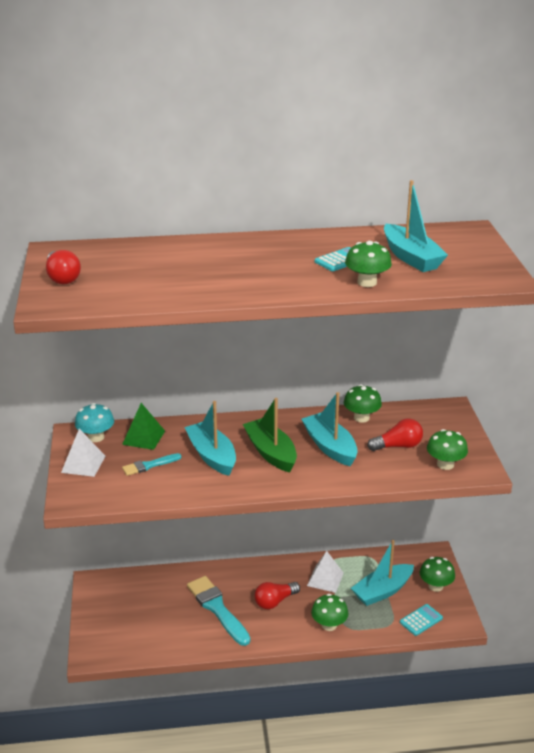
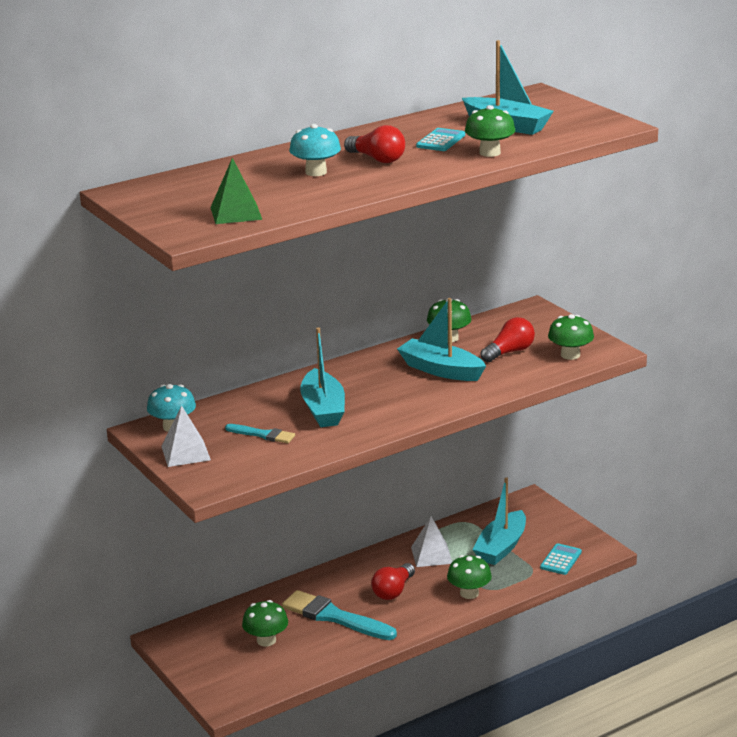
camera: 25 degrees left, 5 degrees down
(62, 277) = (169, 211): red light bulb -> red light bulb (377, 159)
(143, 437) = (229, 413): green pyramid -> green pyramid (236, 213)
(149, 465) = (262, 435): turquoise brush -> turquoise brush turned 105 degrees counterclockwise
(210, 267) = (316, 172): none -> turquoise mushroom
(212, 456) = (323, 409): turquoise boat -> turquoise boat turned 135 degrees counterclockwise
(271, 453) = (384, 390): green boat -> none
(435, 586) = (552, 526): green mushroom -> green mushroom (266, 640)

